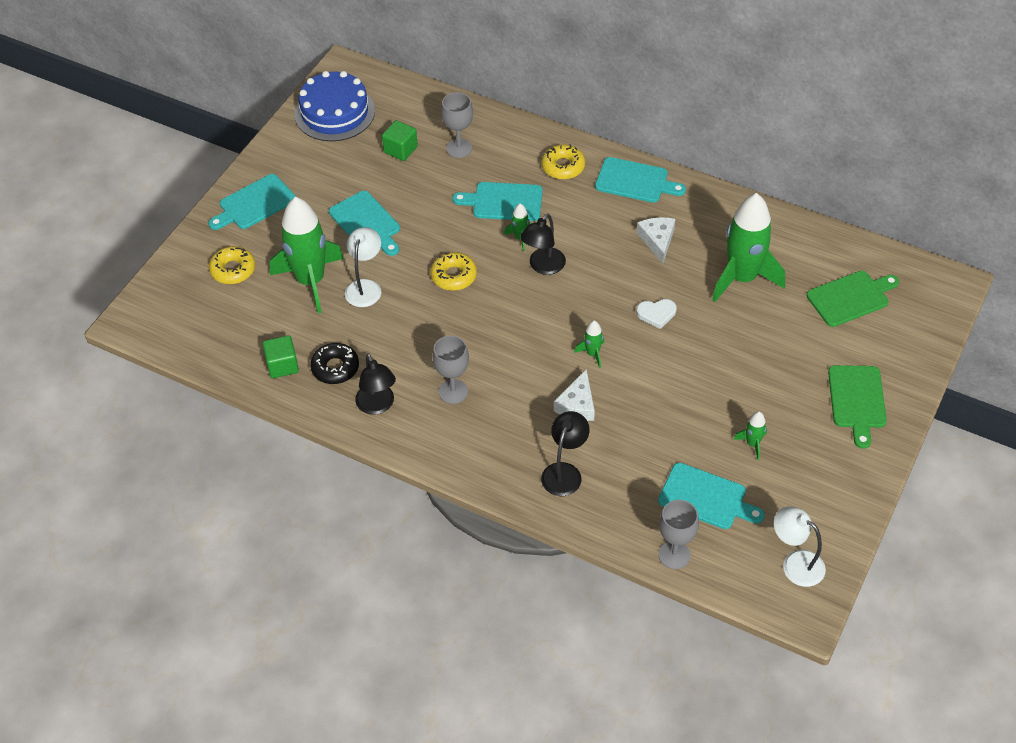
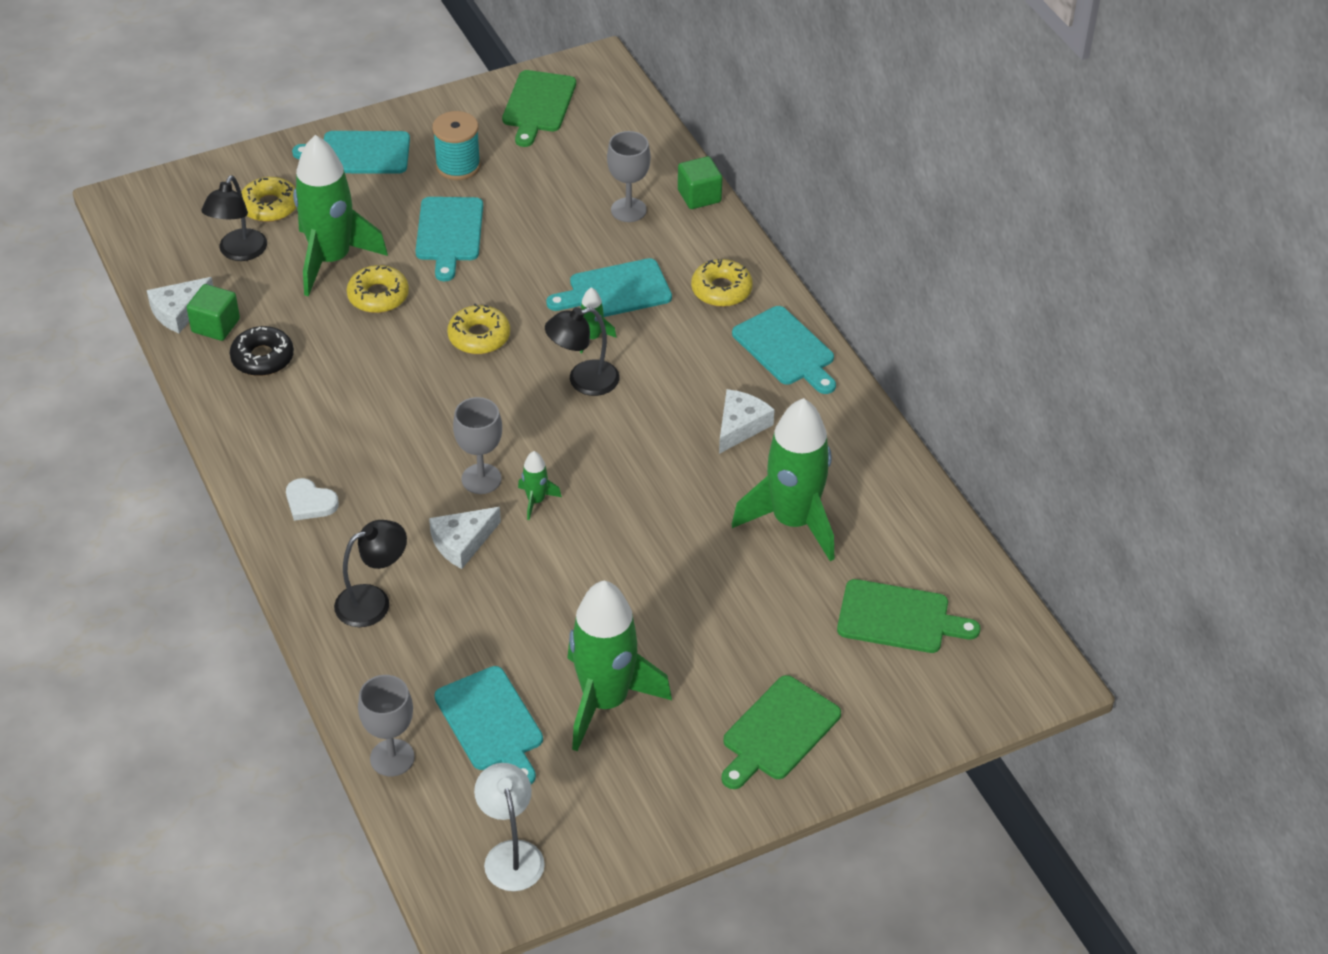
camera: 35 degrees right, 5 degrees down
(248, 370) = (179, 311): none -> white cheese
(326, 177) = (458, 166): none -> turquoise spool
(334, 112) = (538, 105): blue cake -> green cutting board
(365, 287) = (378, 296): white lamp -> yellow donut
(377, 406) = (262, 419): black lamp -> black lamp (239, 252)
(400, 150) = (565, 178): green cube -> green cube (699, 196)
(453, 391) = (351, 451): grey goblet -> grey goblet (481, 479)
(504, 202) = (615, 291): turquoise cutting board -> turquoise cutting board turned 60 degrees counterclockwise
(656, 314) = (652, 501): white heart -> white heart (310, 502)
(752, 444) = (605, 701): green rocket -> green rocket, size x2.38

